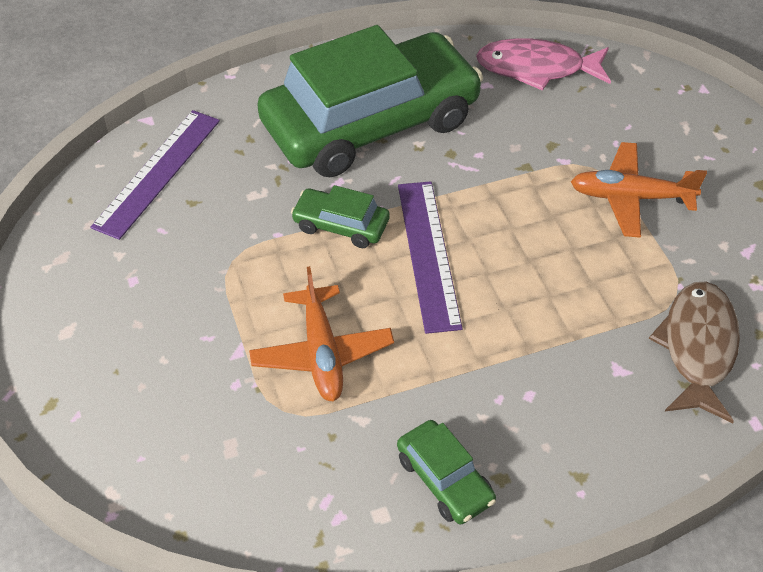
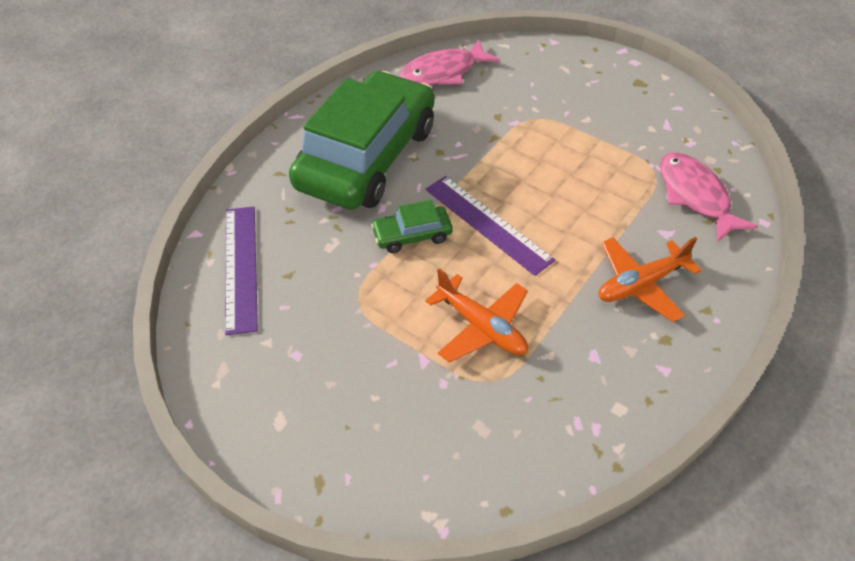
camera: 35 degrees left, 0 degrees up
(445, 479) = (635, 361): green car -> none
(630, 197) = (574, 126): orange plane -> orange plane (641, 284)
(698, 348) = (695, 196): brown fish -> pink fish

